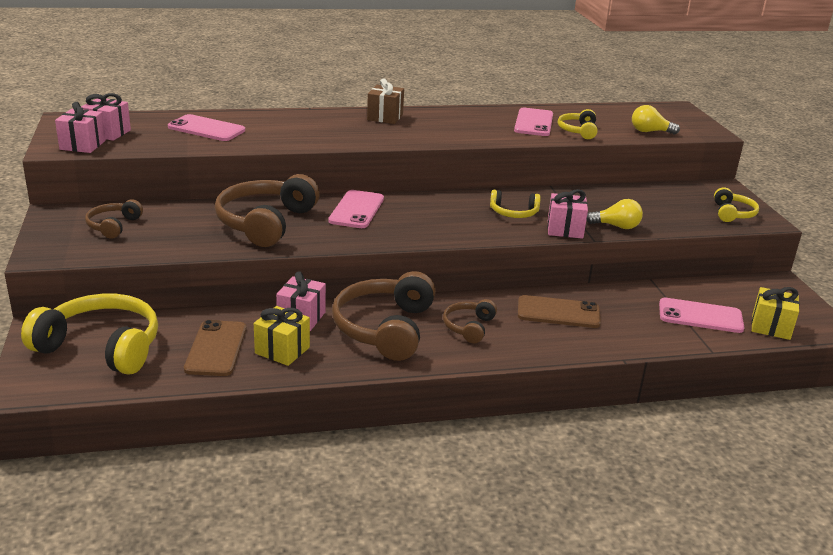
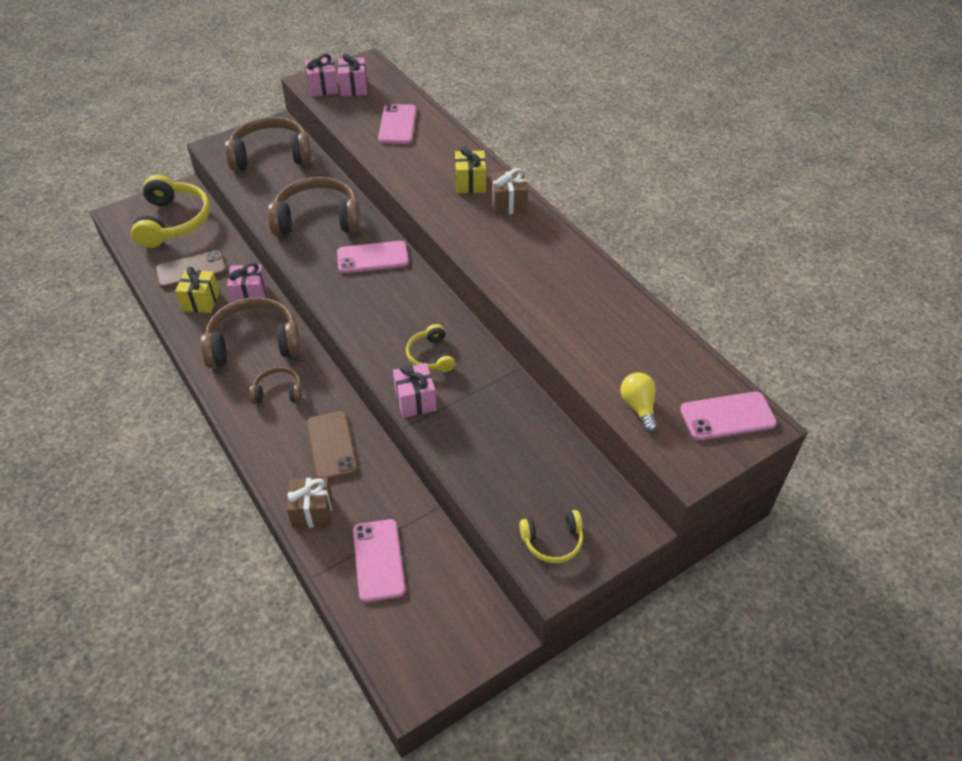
camera: 70 degrees right, 20 degrees up
(113, 226) = (271, 155): brown headphones -> brown headphones, size x1.95
(534, 123) = (583, 306): pink phone -> pink phone (727, 416)
(578, 131) = (586, 345): yellow headphones -> none
(616, 226) = (448, 439): yellow light bulb -> none
(636, 337) = (312, 512): none -> brown gift
(770, 327) = (385, 628): yellow gift -> yellow gift (470, 183)

